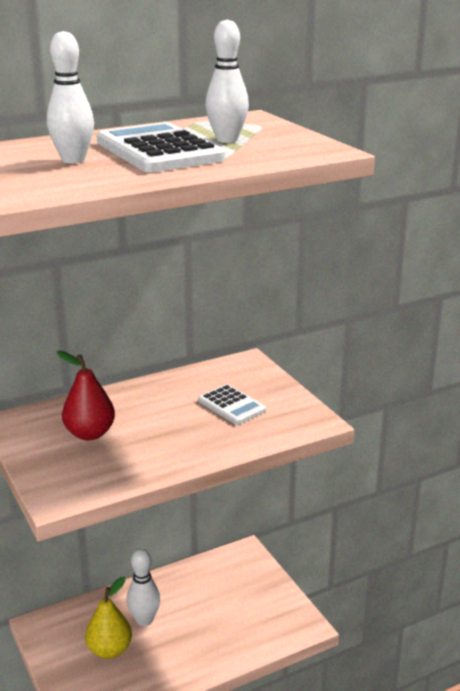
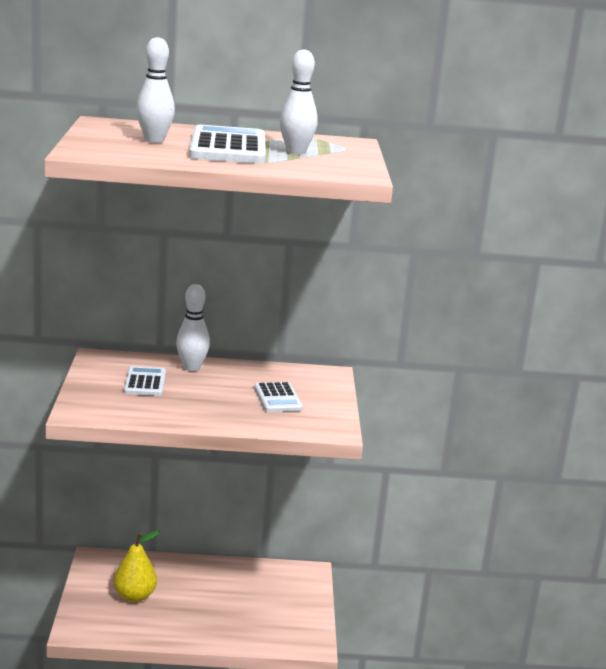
camera: 25 degrees right, 5 degrees down
(90, 434) = (145, 382): red pear -> white calculator
(144, 620) = (180, 587): white bowling pin -> white bowling pin (191, 367)

